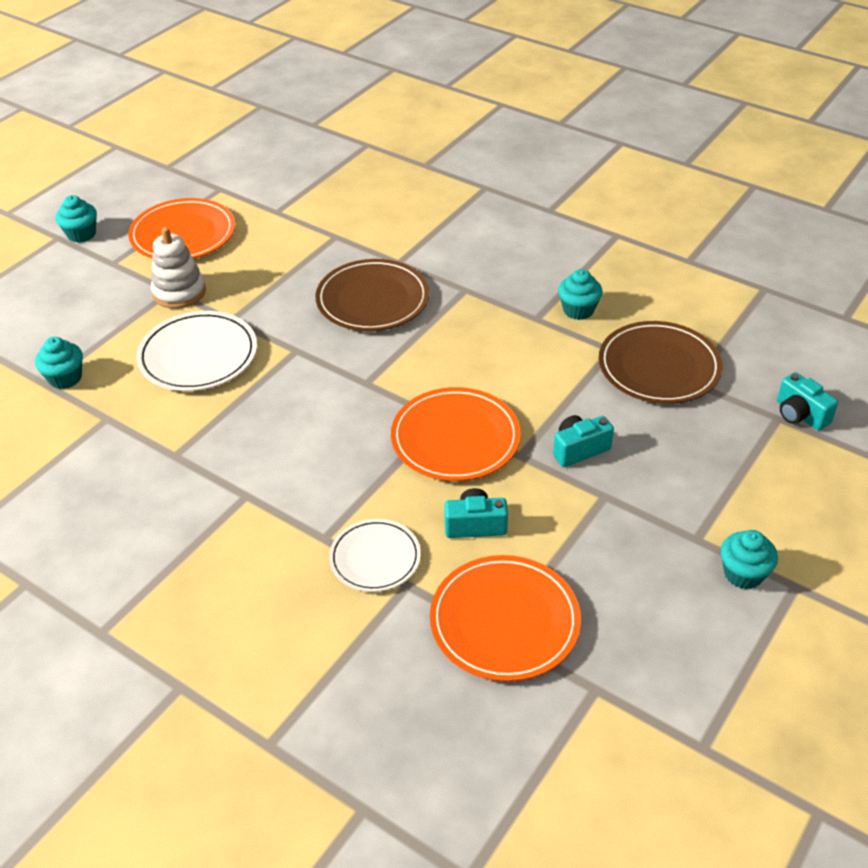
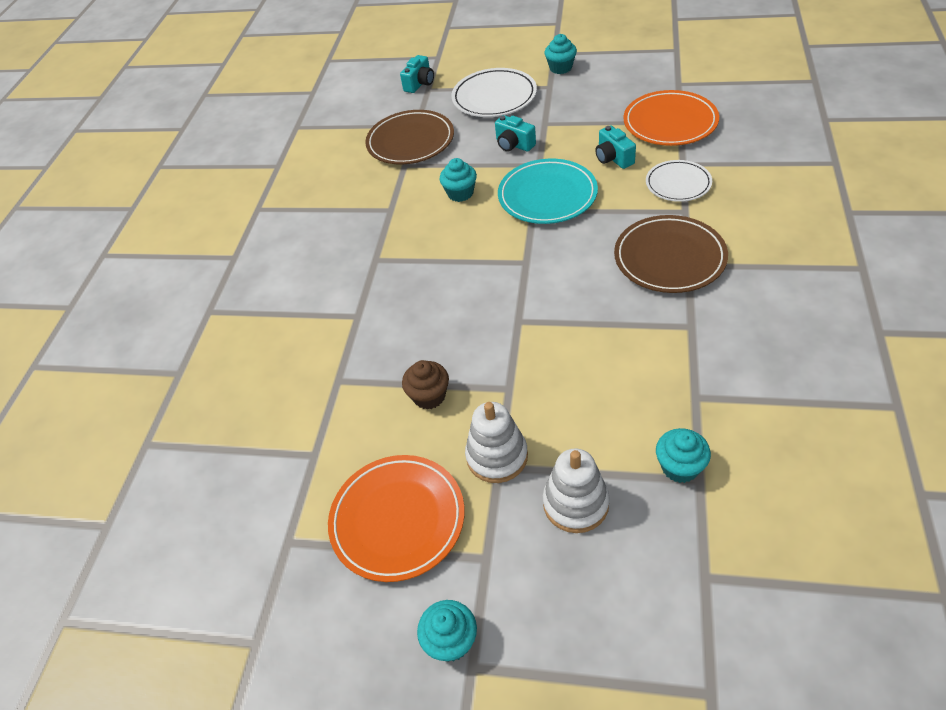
camera: 110 degrees left, 5 degrees up
(101, 315) = (575, 503): none -> white stacking toy
(198, 356) = (573, 382): white plate -> white plate (494, 97)
(270, 276) = (429, 396): none -> brown cupcake
(372, 300) = (422, 307): brown plate -> brown plate (669, 258)
(455, 439) = (547, 195): orange plate -> turquoise plate
(578, 310) = (368, 194): turquoise cupcake -> turquoise cupcake (460, 193)

